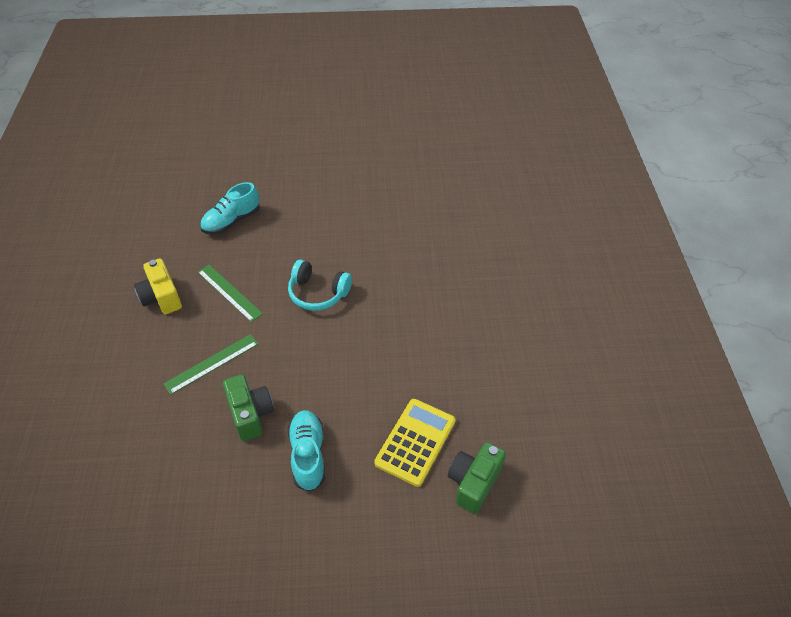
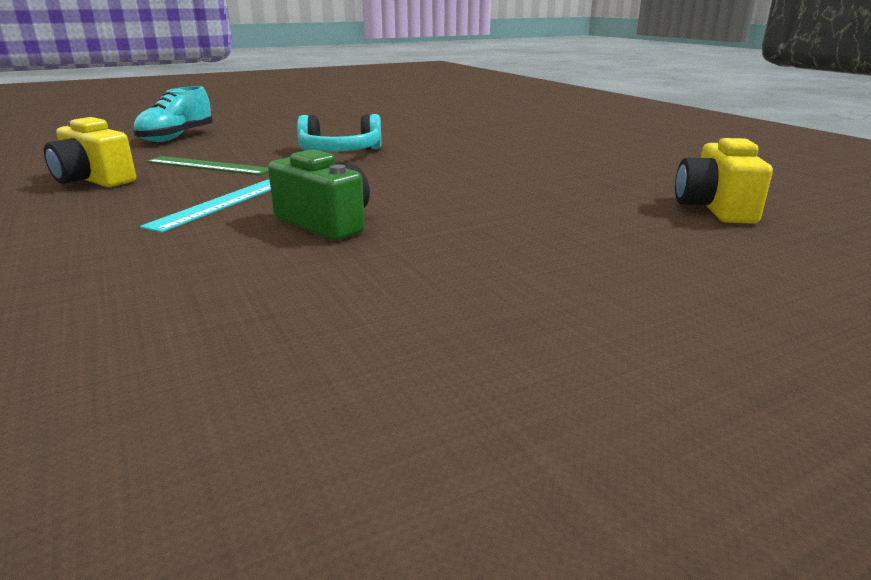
camera: 25 degrees left, 25 degrees down
(212, 363) = (220, 204): green ruler -> turquoise ruler
(308, 455) = (460, 232): turquoise shoe -> none
(415, 442) = (597, 200): yellow calculator -> none
(474, 482) = (715, 208): green camera -> yellow camera

